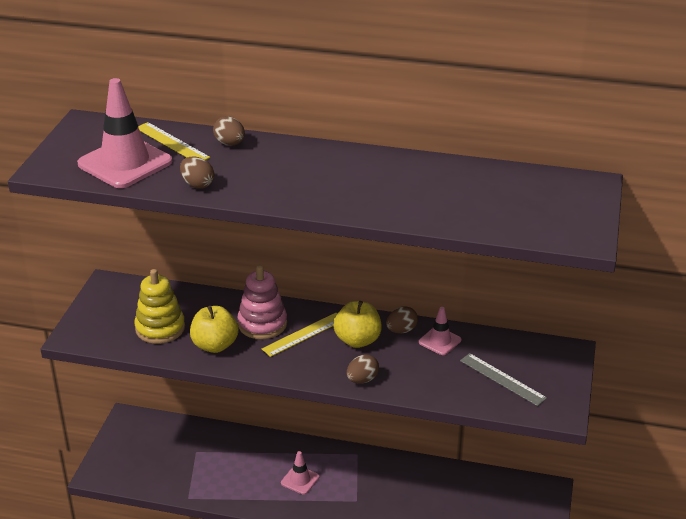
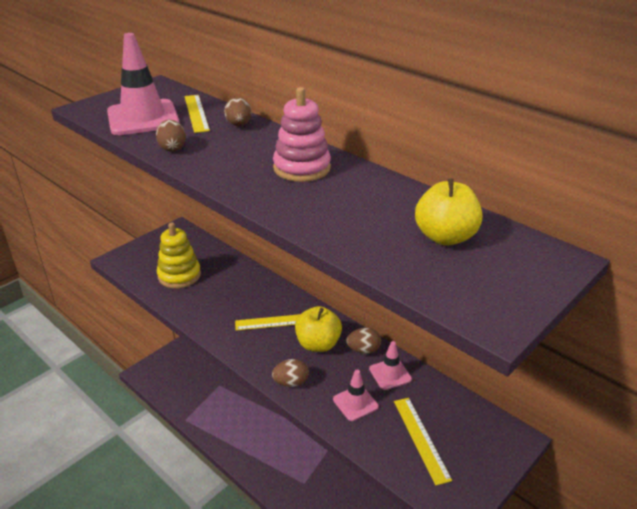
camera: 30 degrees right, 0 degrees up
(215, 345) = (204, 304): yellow apple -> yellow apple (445, 237)
(262, 324) = (255, 300): pink stacking toy -> pink stacking toy (302, 168)
(300, 480) = (274, 443): pink traffic cone -> pink traffic cone (355, 403)
(502, 379) = (421, 439): grey ruler -> yellow ruler

